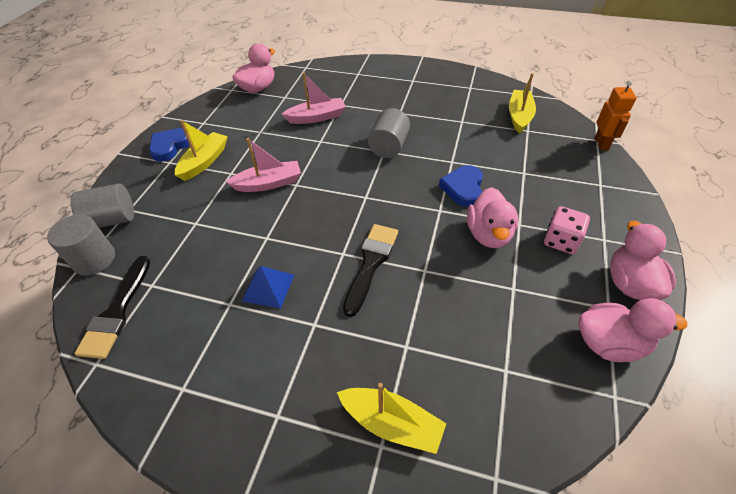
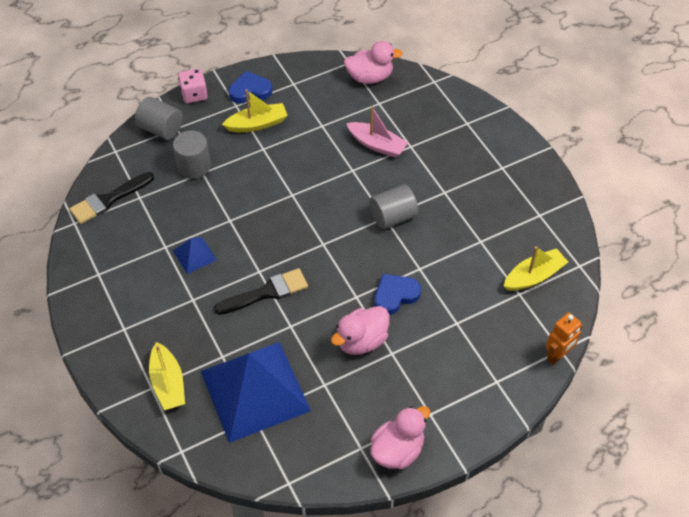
camera: 45 degrees right, 5 degrees up
(94, 259) = (127, 152): grey cylinder -> grey cylinder (194, 166)
(268, 183) = (276, 178): pink boat -> none
(473, 347) = (255, 390): none -> blue pyramid
(561, 241) = (400, 388): pink dice -> pink dice (194, 94)
(609, 343) = (329, 462): pink duck -> none

